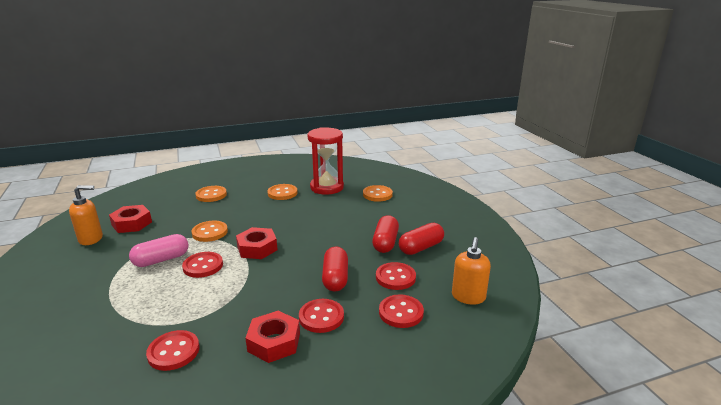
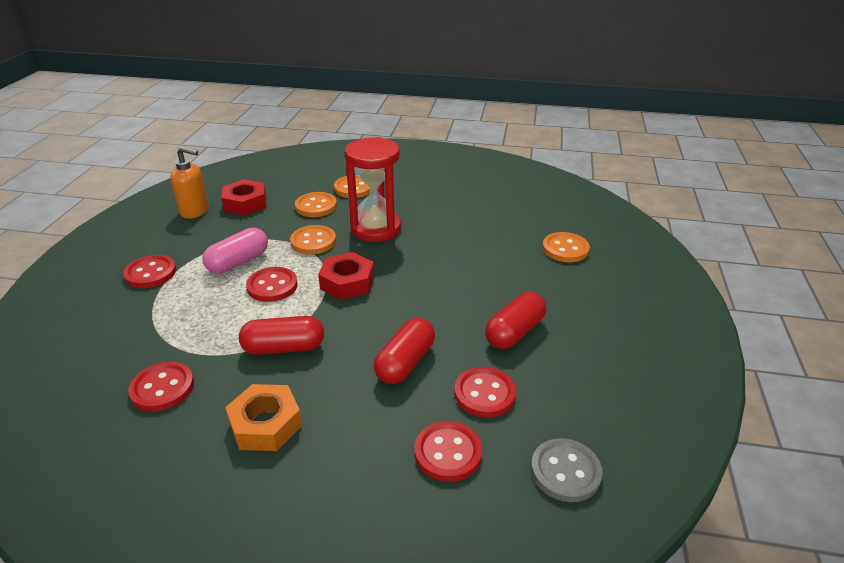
camera: 30 degrees right, 10 degrees up
(161, 260) = (238, 262): pink capsule -> pink capsule turned 45 degrees counterclockwise
(274, 342) = (266, 424): red nut -> orange nut
(282, 193) = (438, 209): orange button -> orange button (316, 206)
(321, 317) = (344, 413): red button -> red button (151, 273)
(327, 187) = (502, 217): red hourglass -> red hourglass (376, 229)
(421, 247) = (560, 359): red capsule -> red capsule (284, 348)
(468, 297) = (565, 471): orange soap dispenser -> grey button

